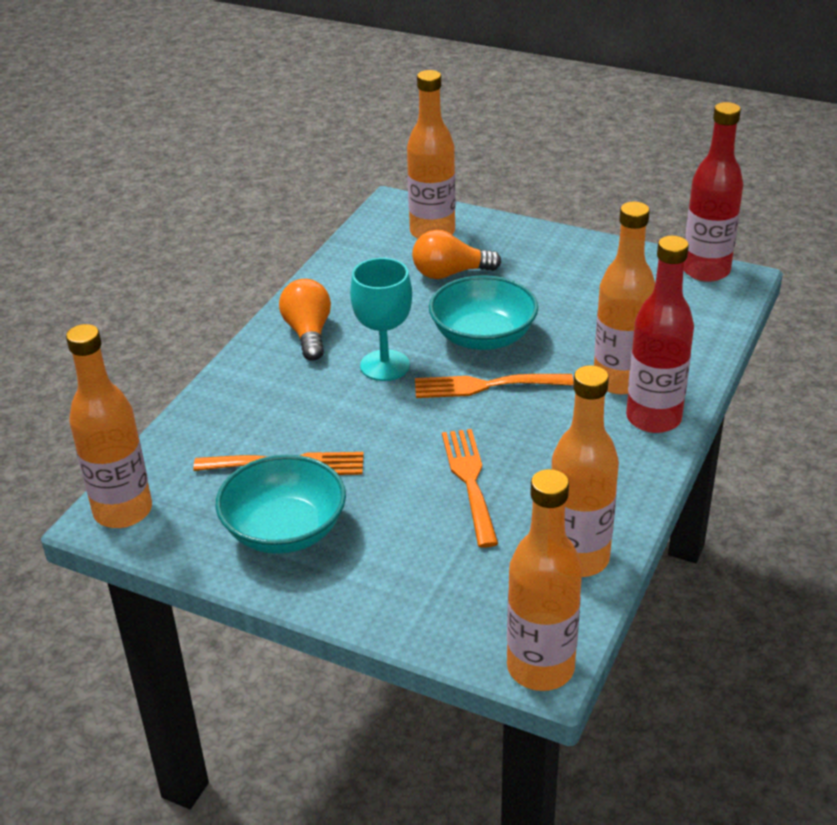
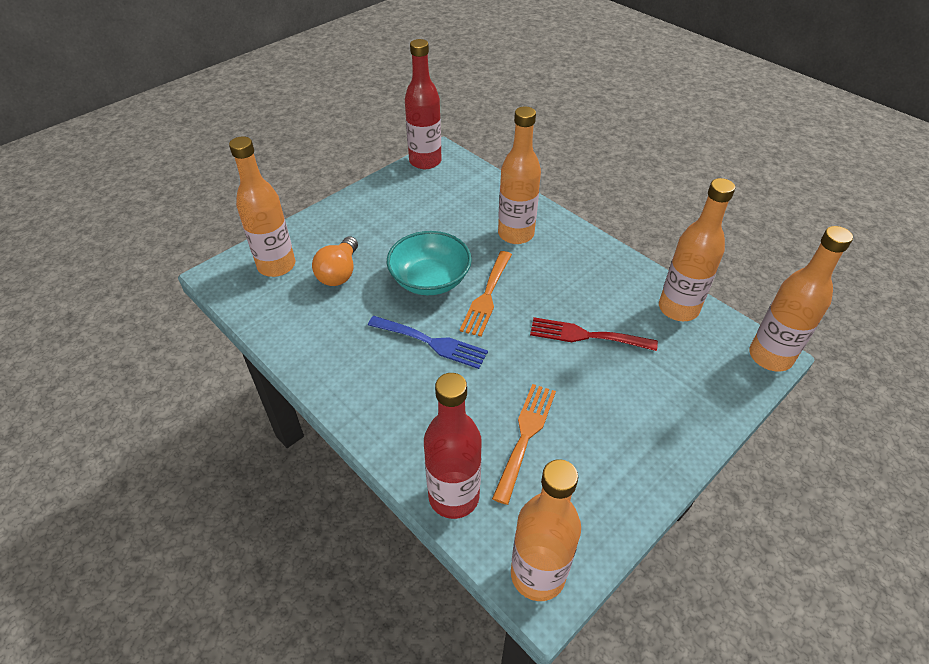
camera: 70 degrees left, 10 degrees up
(284, 530) = (602, 458): turquoise bowl -> none
(308, 333) = (359, 377): orange light bulb -> none
(385, 365) = (432, 342): turquoise goblet -> blue fork
(469, 481) = (586, 335): orange fork -> red fork
(653, 418) = (560, 233): red bottle -> red bottle (454, 496)

